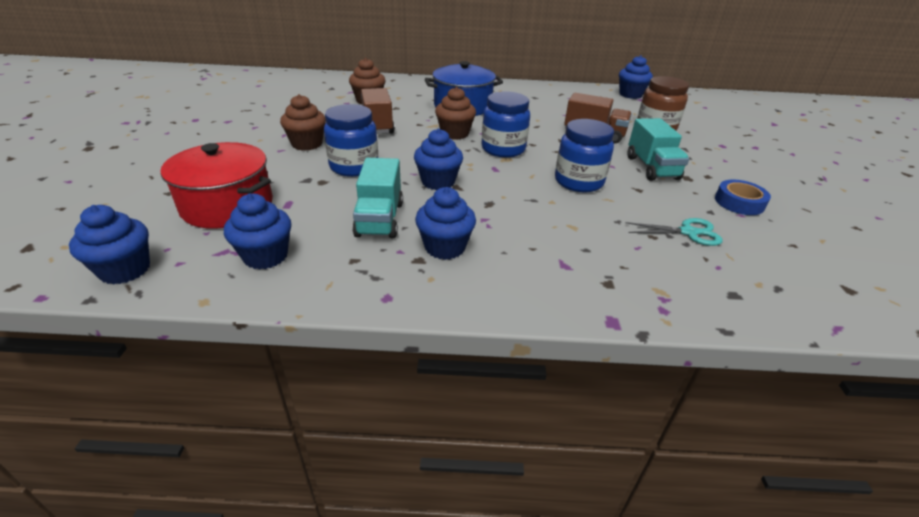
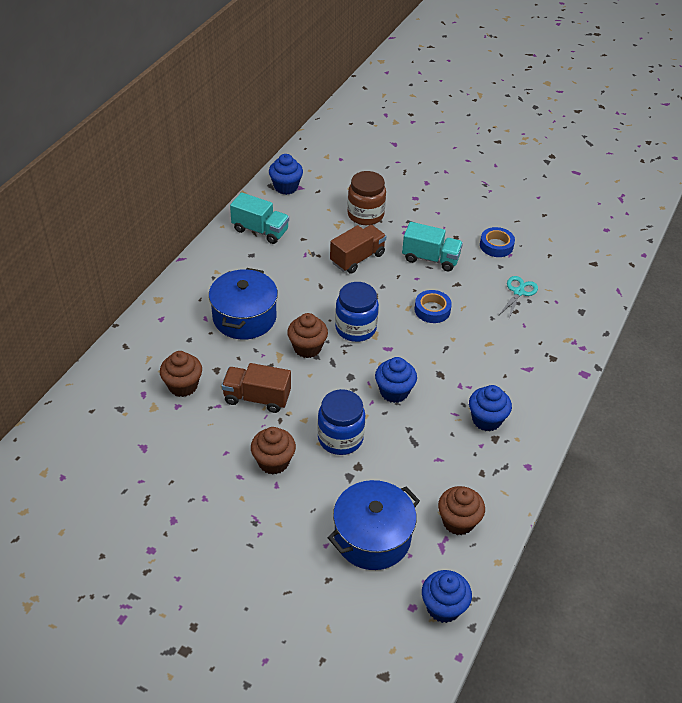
camera: 65 degrees left, 10 degrees up
(227, 205) = (372, 537): red pot -> blue pot
(265, 256) = (458, 521): blue cupcake -> brown cupcake
(380, 219) = (435, 444): turquoise truck -> turquoise truck (260, 230)
(578, 182) = (432, 310): blue jar -> blue tape

